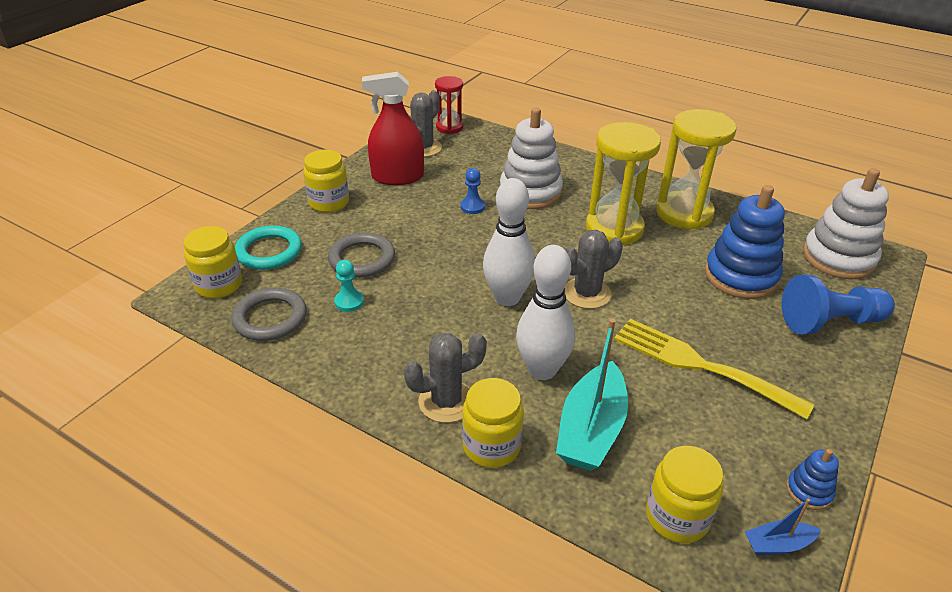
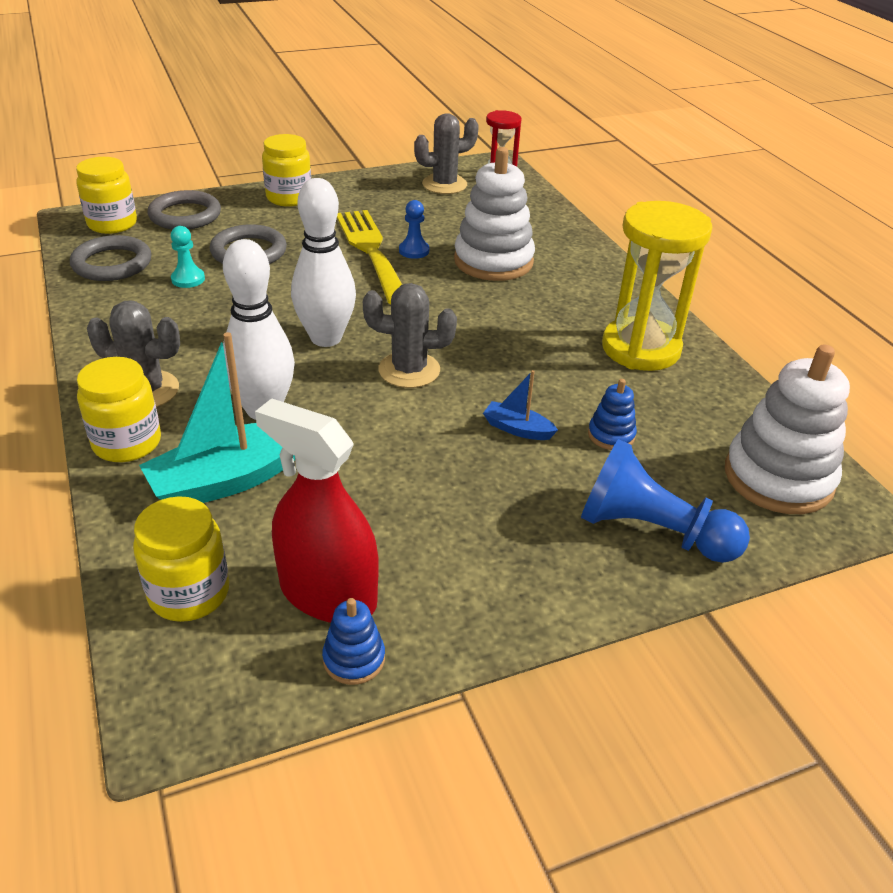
camera: 35 degrees right, 0 degrees up
(269, 251) = (185, 215): turquoise ring -> grey ring
(397, 177) = (382, 200): red spray bottle -> red spray bottle (328, 594)
(614, 229) = (532, 328): yellow hourglass -> none
(700, 365) = (424, 488): yellow fork -> yellow fork (370, 251)
(741, 276) = (611, 435): blue stacking toy -> blue stacking toy, size x0.46
(777, 544) = (244, 678): blue boat -> blue boat (517, 429)

